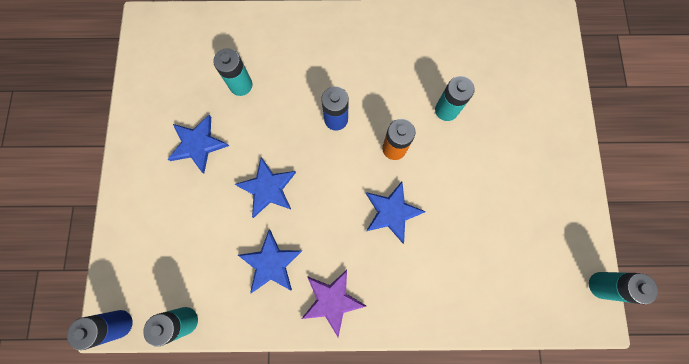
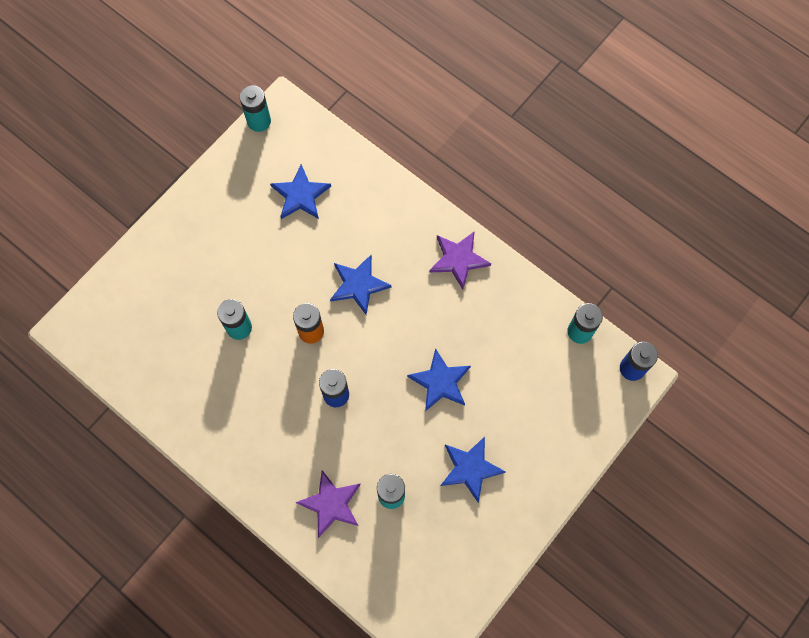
camera: 140 degrees left, 5 degrees down
(271, 263) = (483, 321): blue star -> blue star (300, 195)
(277, 50) = (331, 504): none -> purple star

